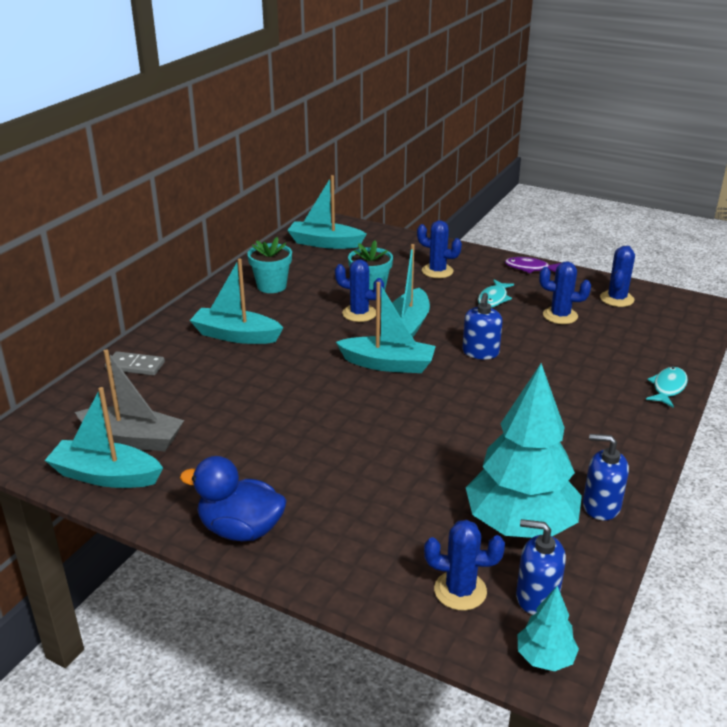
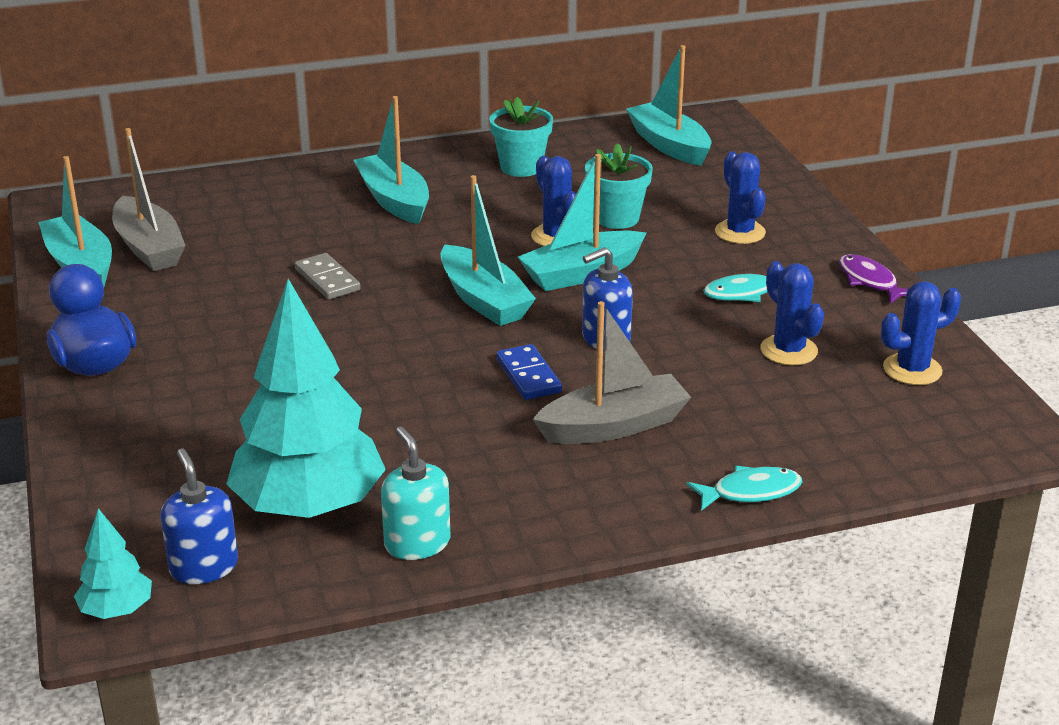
camera: 45 degrees right, 0 degrees up
(135, 366) = (260, 186): grey domino -> grey domino (327, 280)
(460, 591) = (156, 518): blue cactus -> none
(483, 390) = (528, 376): none -> blue domino
(564, 392) = (613, 426): none -> grey boat
(601, 506) = (417, 543): blue soap dispenser -> turquoise soap dispenser

